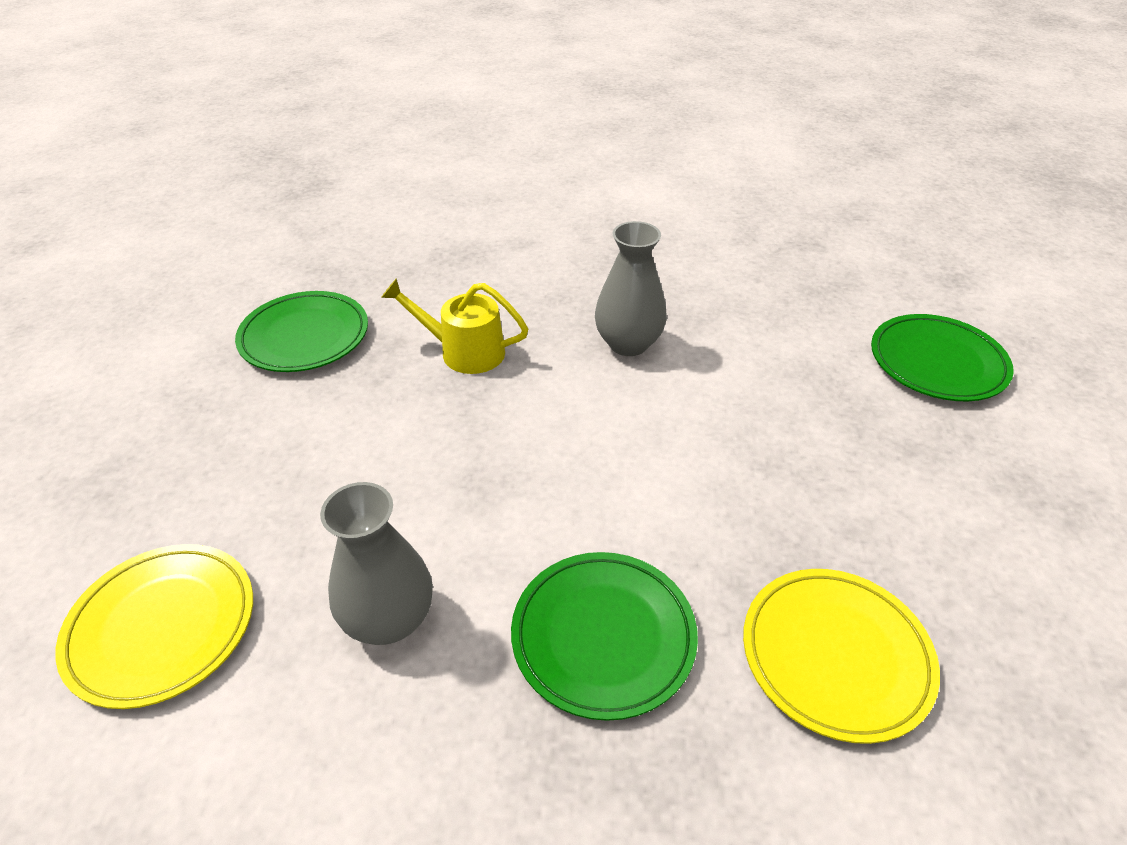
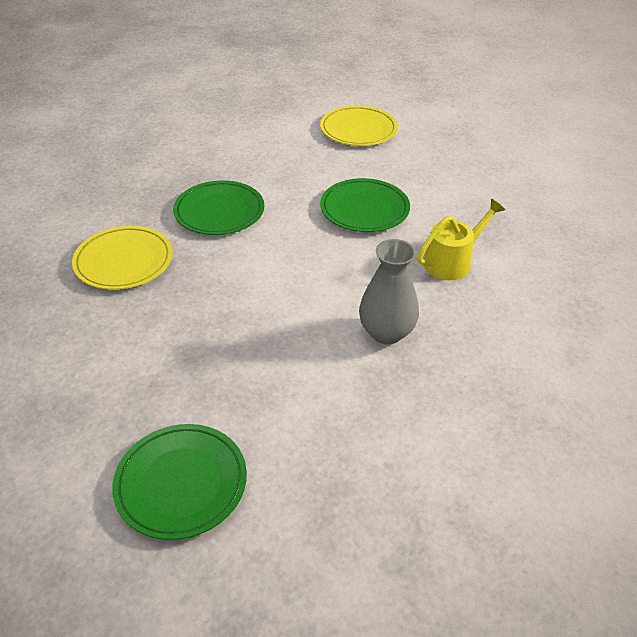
camera: 130 degrees right, 0 degrees up
(304, 336) = (528, 214): green plate -> green plate (364, 209)
(389, 619) = (297, 171): grey vase -> none

